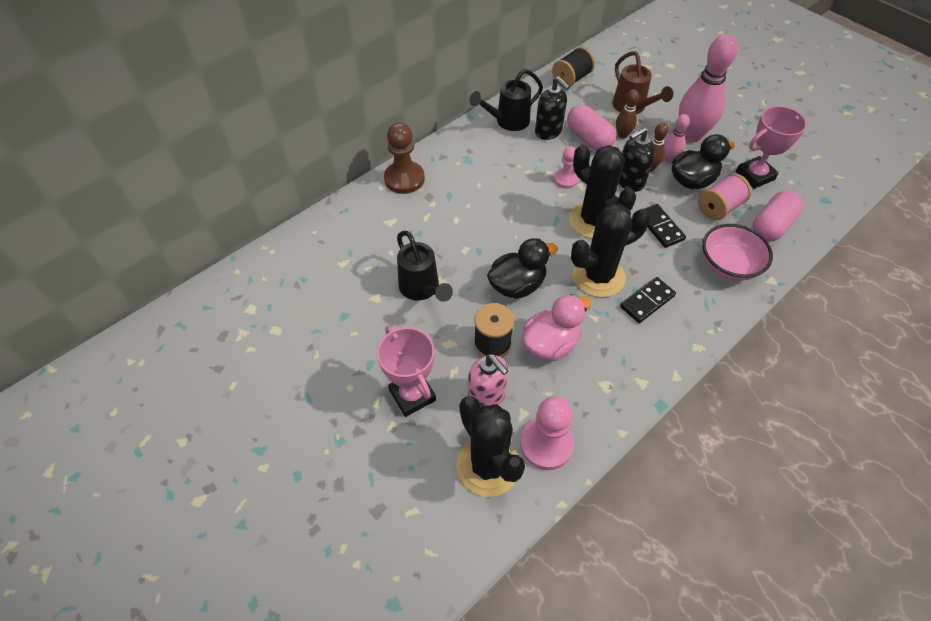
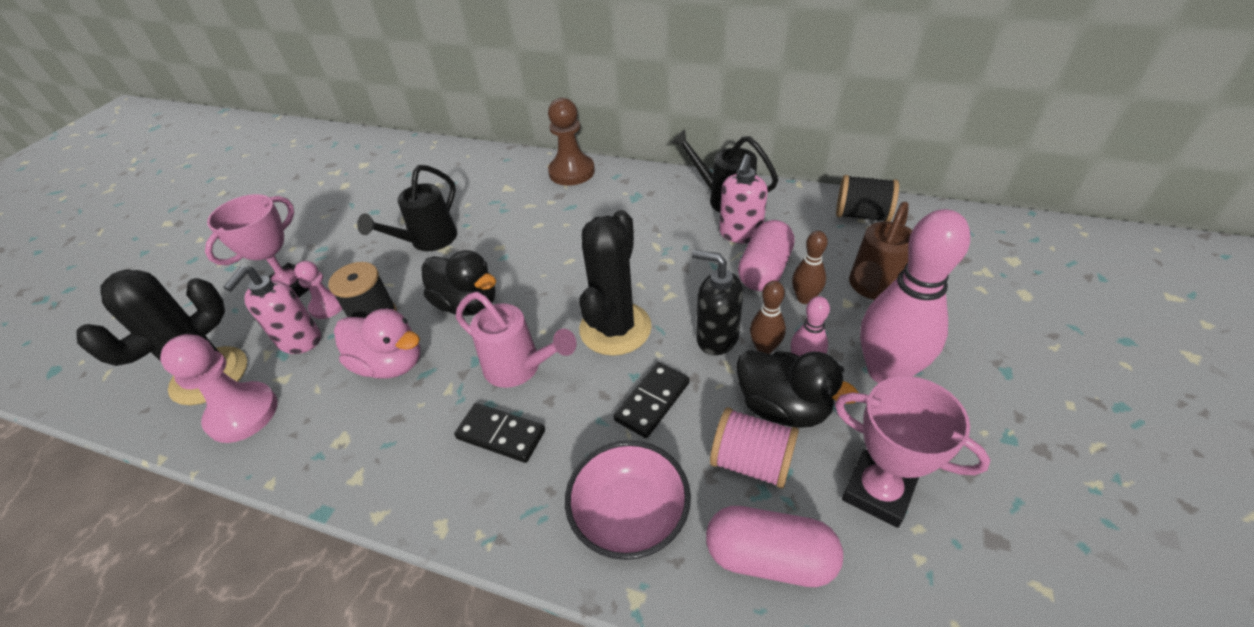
camera: 65 degrees right, 10 degrees down
(548, 132) = (740, 234): black soap dispenser -> pink soap dispenser
(566, 179) = (668, 278): pink pawn -> pink pawn (327, 306)
(598, 276) = (519, 368): black cactus -> pink watering can

